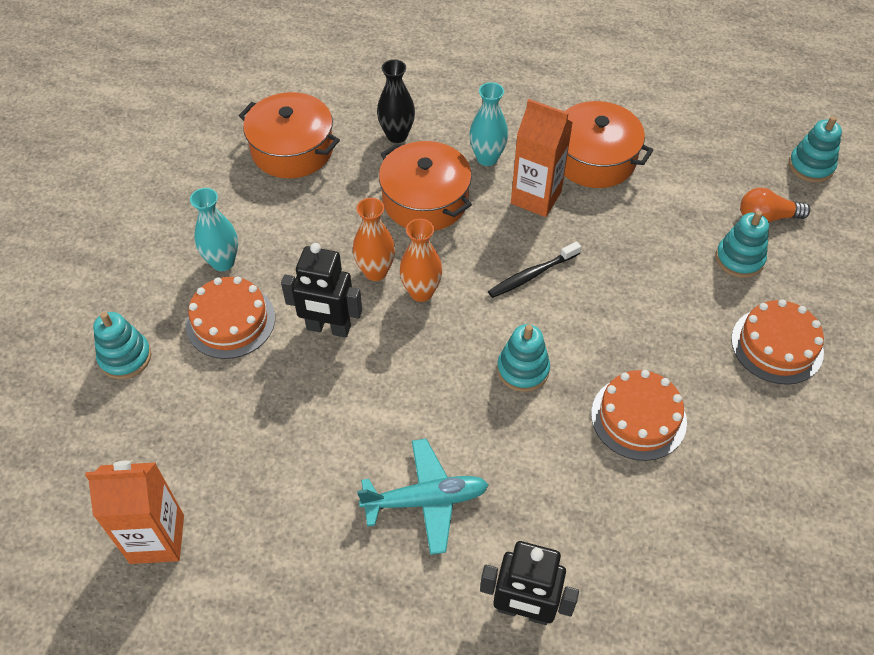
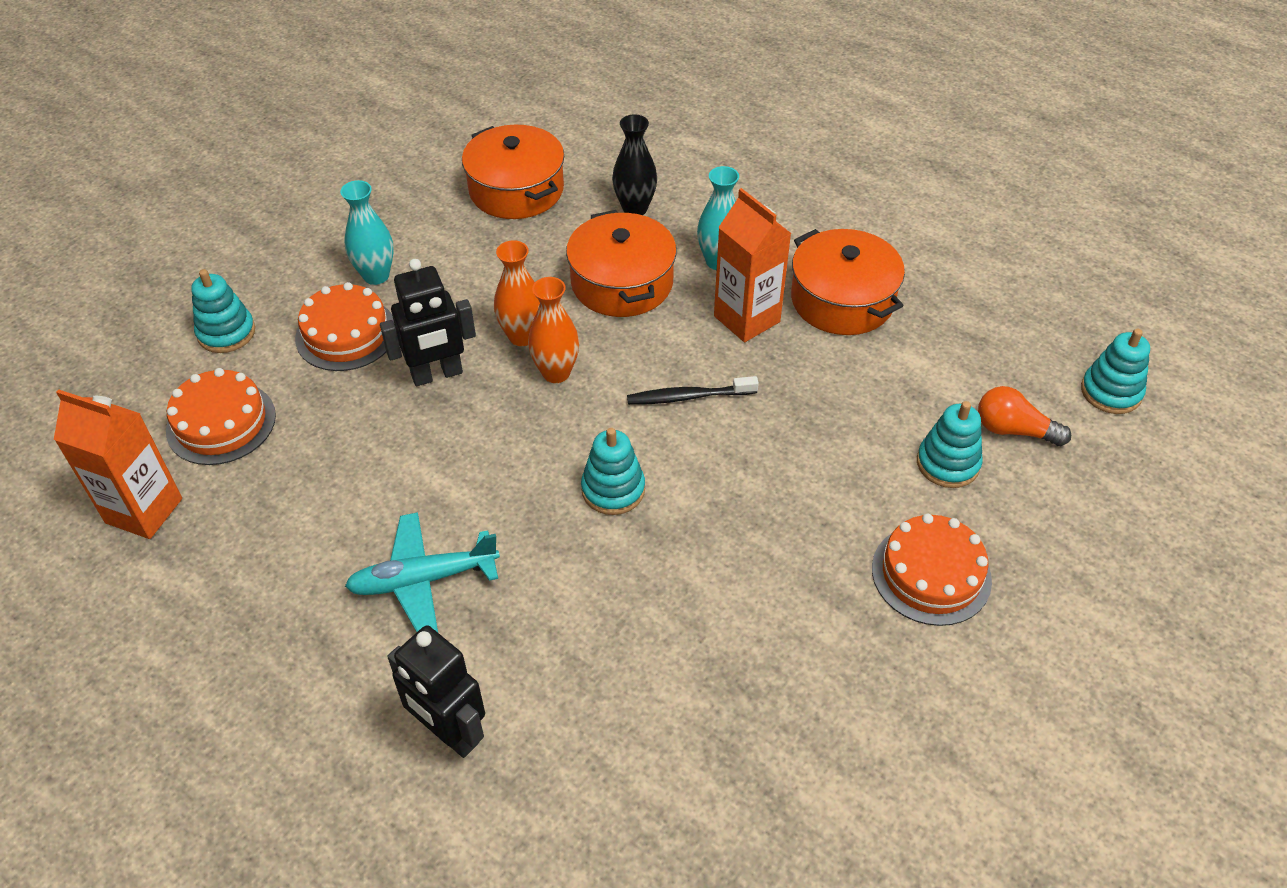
camera: 25 degrees right, 5 degrees down
(328, 328) = (437, 374): black robot -> black robot turned 60 degrees counterclockwise
(426, 500) = (423, 580): turquoise plane -> turquoise plane turned 150 degrees clockwise
(638, 417) = (710, 588): orange cake -> orange cake (221, 423)

